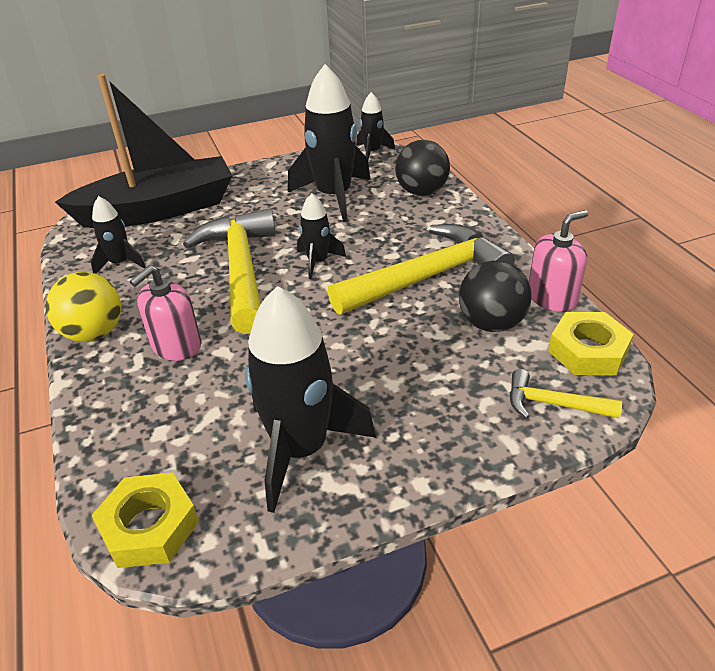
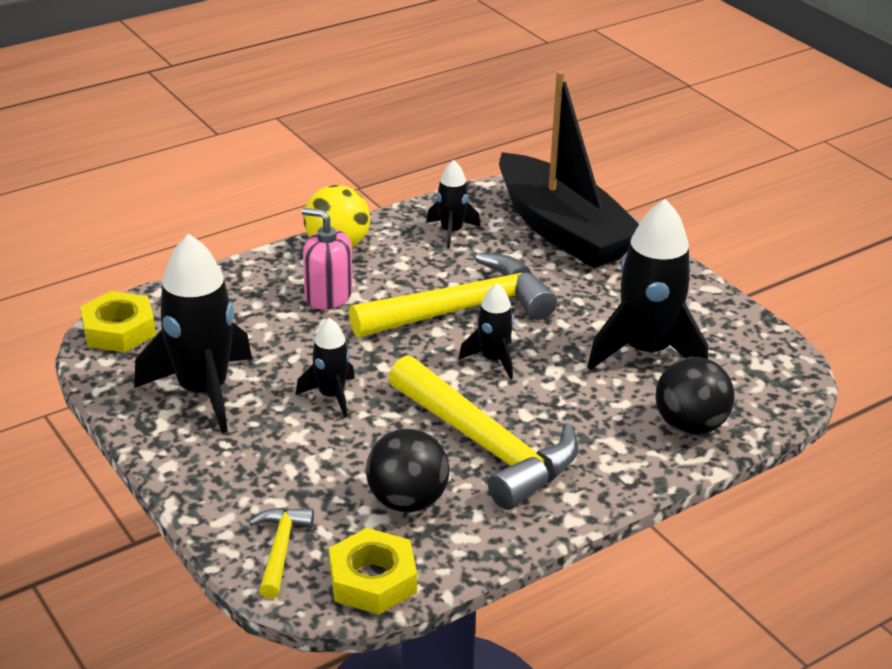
camera: 75 degrees right, 5 degrees down
(372, 152) = (787, 370): black rocket -> black rocket (331, 396)
(552, 297) = (470, 552): pink soap dispenser -> none

